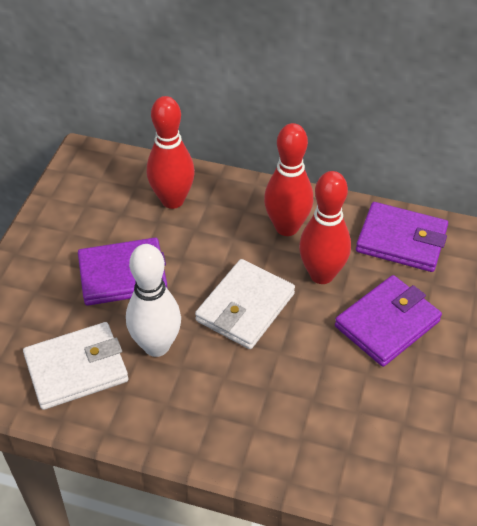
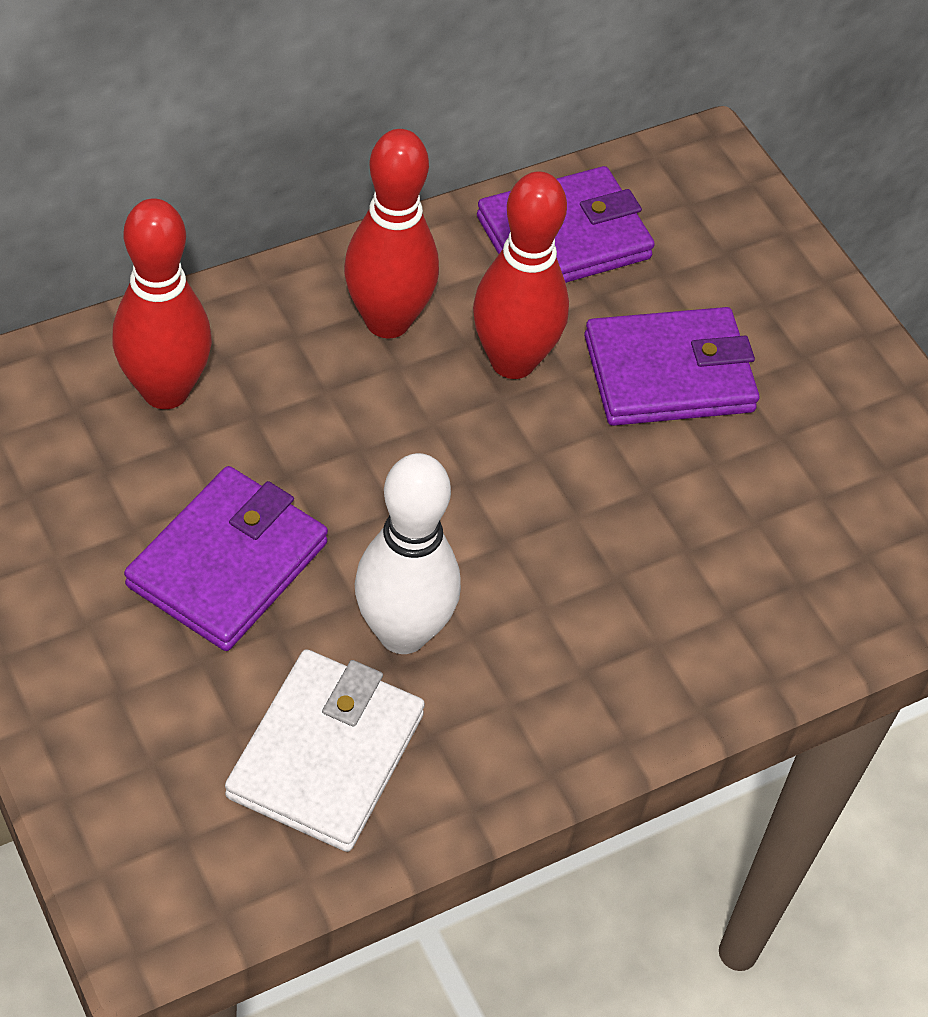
camera: 50 degrees left, 5 degrees up
(245, 307) = (462, 484): white wallet -> none
(387, 323) = (669, 373): purple wallet -> purple wallet turned 75 degrees clockwise

